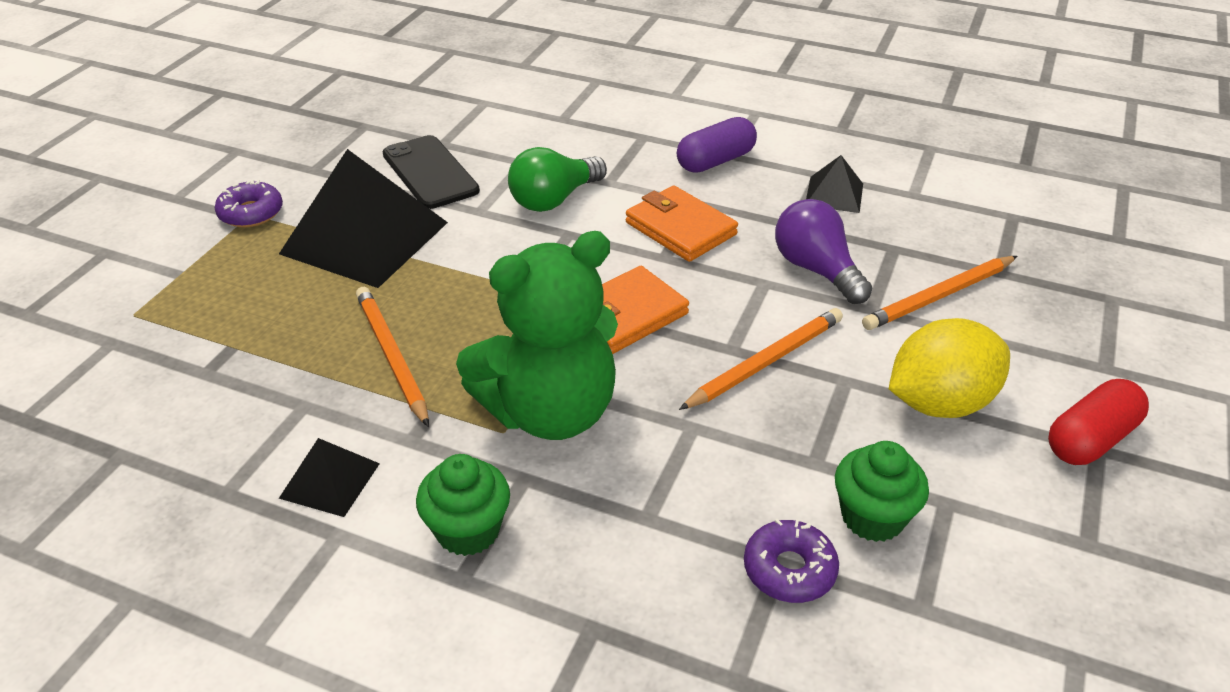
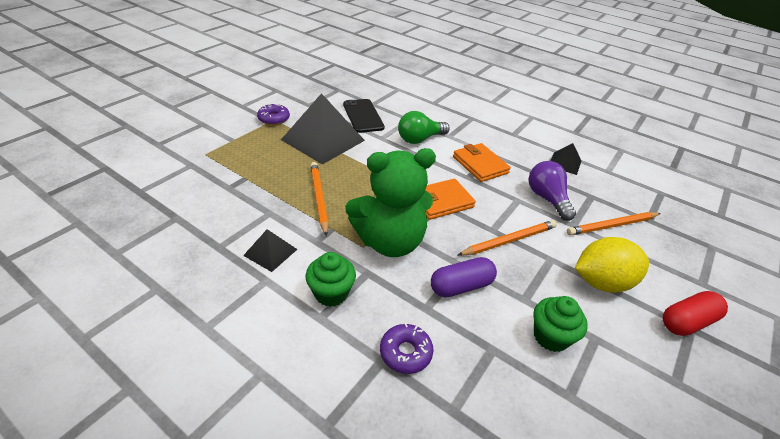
camera: 10 degrees right, 0 degrees up
(715, 161) = (506, 136): purple capsule -> purple capsule (461, 286)
(789, 569) = (497, 355): purple donut -> purple donut (405, 353)

